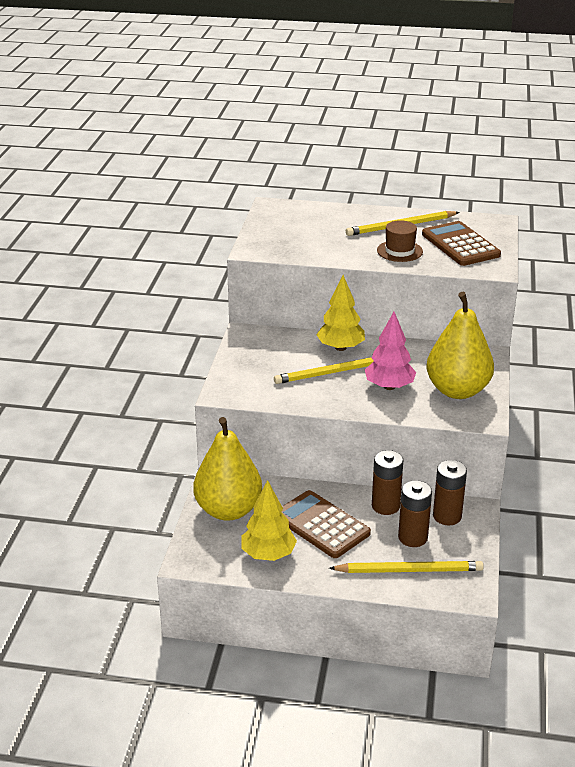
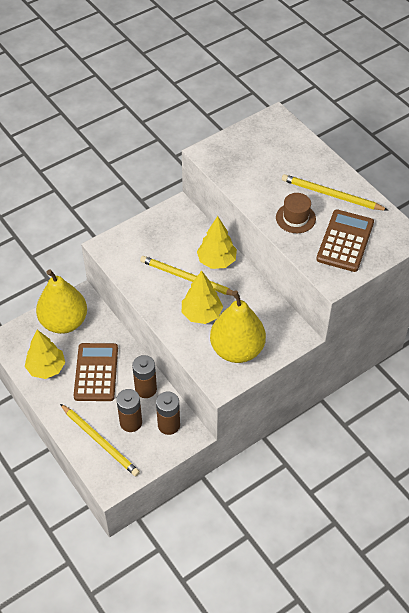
camera: 45 degrees right, 20 degrees up
(389, 386) = (201, 314): pink tree -> yellow tree

